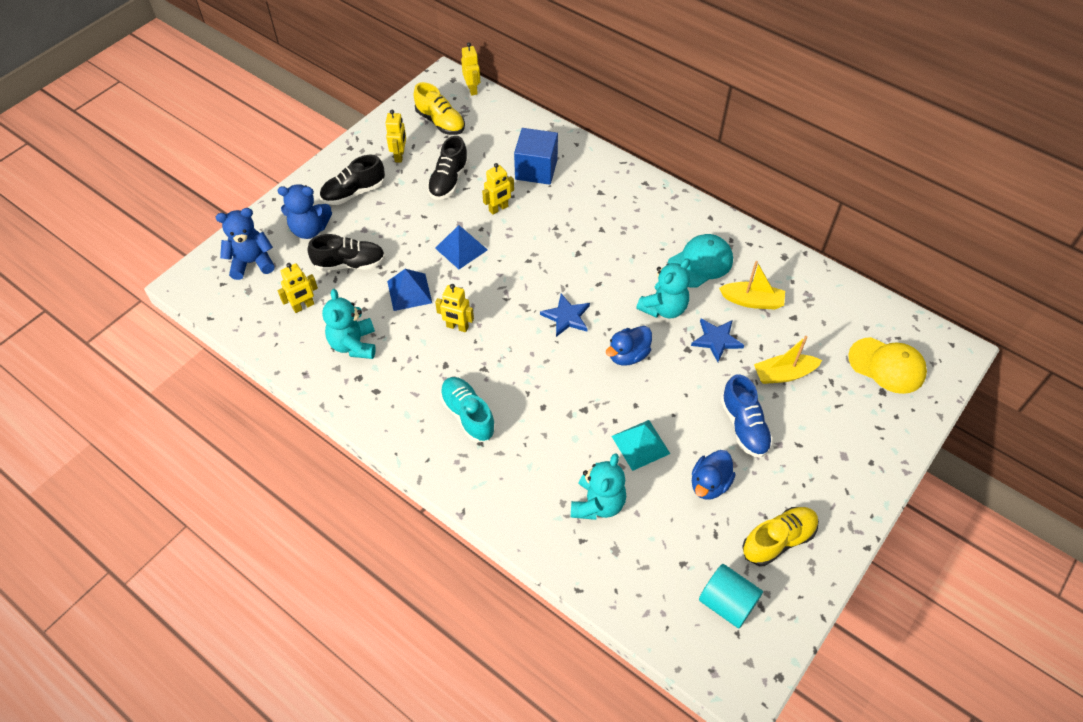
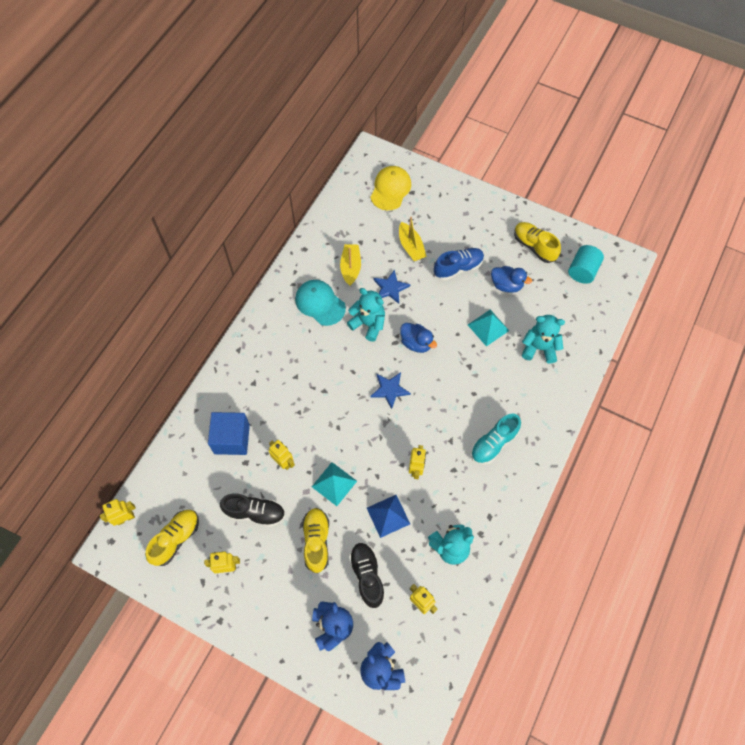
camera: 100 degrees left, 10 degrees up
(354, 192) = (280, 598): black shoe -> none
(401, 226) = (316, 541): none -> yellow shoe
(461, 249) = (334, 484): blue pyramid -> turquoise pyramid

